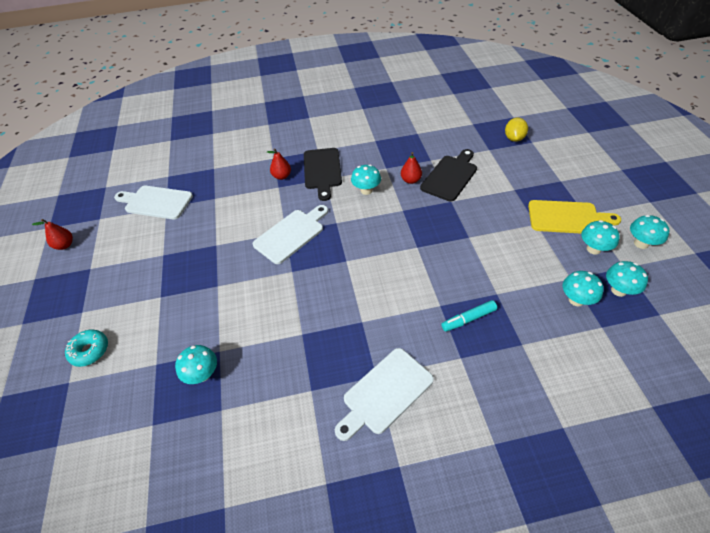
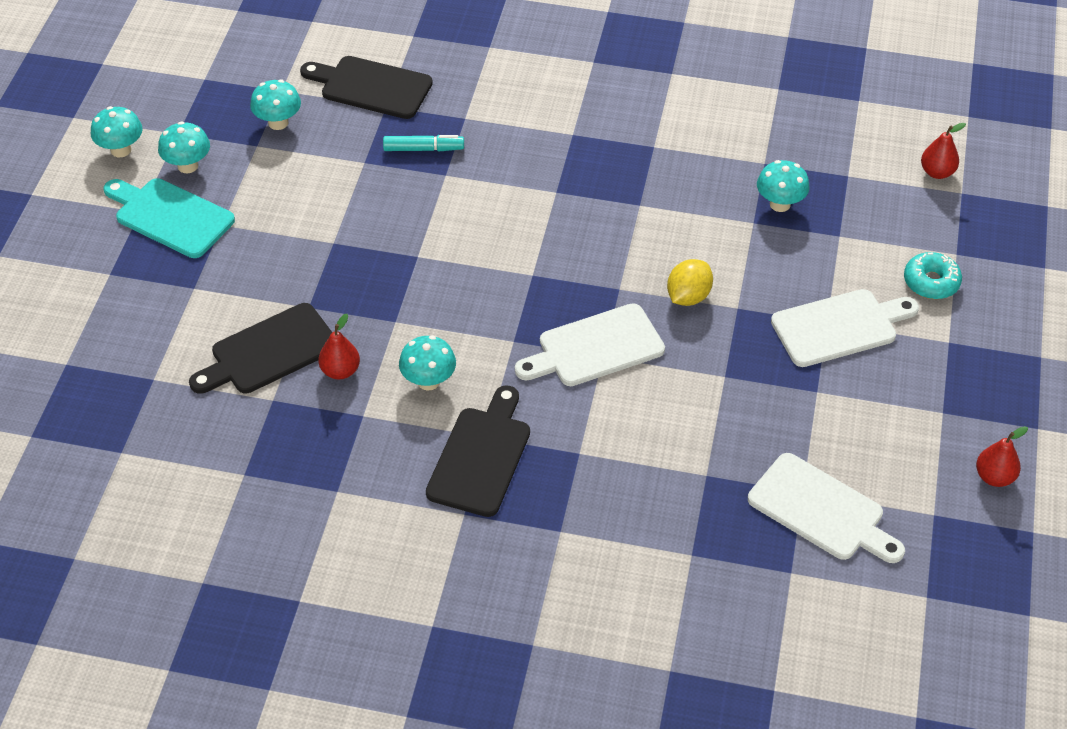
camera: 160 degrees left, 0 degrees up
(282, 176) = (563, 475): red pear -> red pear (937, 172)
(385, 393) = (572, 117): white cutting board -> white cutting board (839, 327)
(514, 138) = (87, 384): yellow lemon -> yellow lemon (688, 297)
(546, 357) = (371, 87): none -> black cutting board
(567, 218) = (170, 216): yellow cutting board -> turquoise cutting board
(618, 290) = (217, 114): turquoise mushroom -> none

